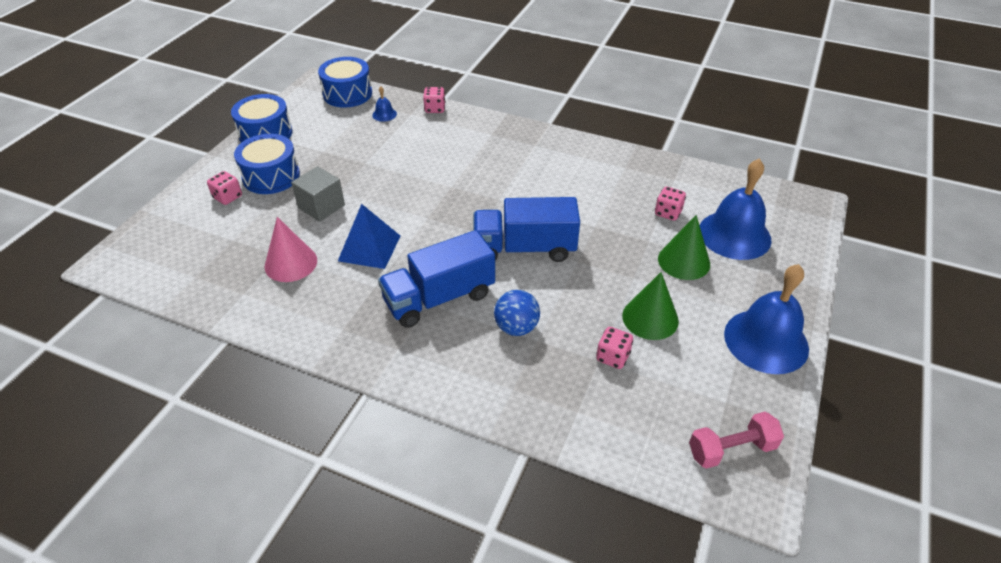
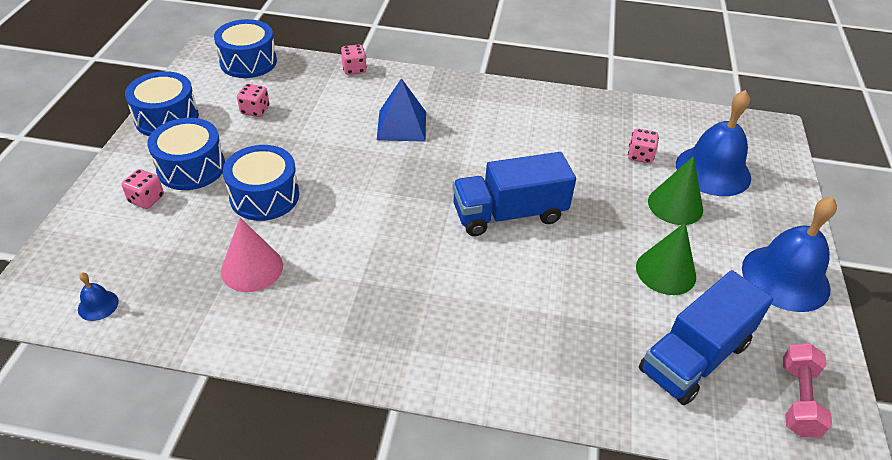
camera: 15 degrees left, 0 degrees up
(321, 206) = (264, 196): grey cube -> blue drum
(369, 248) = (338, 237): blue pyramid -> blue pyramid (402, 125)
(384, 114) = (299, 81): blue bell -> blue bell (98, 305)
(439, 298) = (438, 283): blue truck -> blue truck (694, 357)
(516, 327) = (533, 304): blue ball -> none
(613, 357) = (645, 320): pink dice -> pink dice (255, 110)
(731, 449) = (798, 399): pink dumbbell -> pink dumbbell turned 45 degrees counterclockwise

